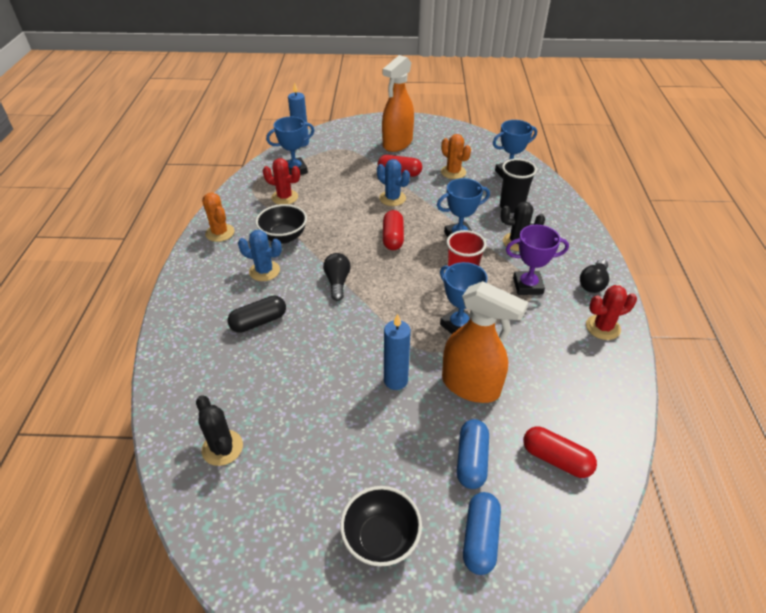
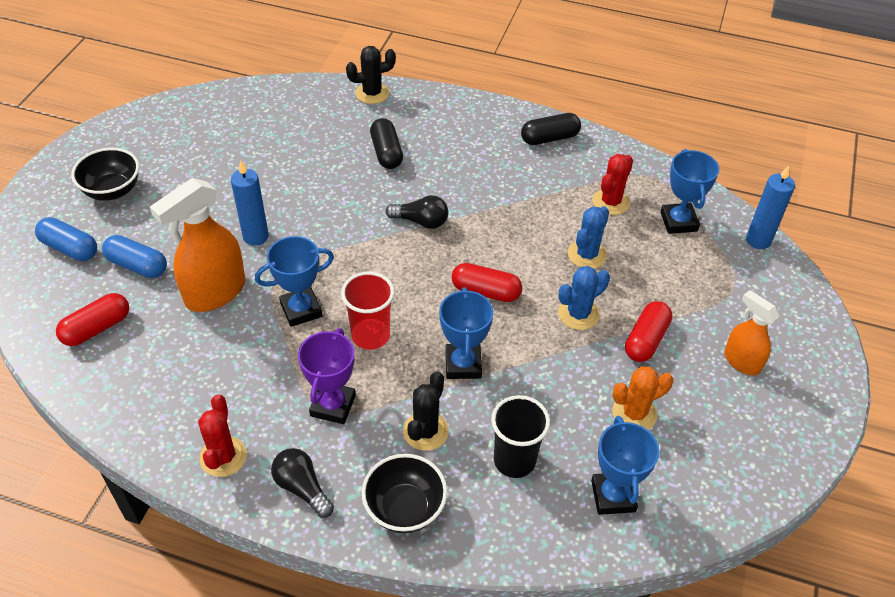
camera: 105 degrees right, 5 degrees up
(220, 233) = (549, 138): orange cactus -> black capsule
(222, 448) = (250, 116): black cactus -> black cactus (372, 93)
(264, 271) = (465, 166): blue cactus -> blue cactus (587, 255)
(284, 237) = (523, 189): black bowl -> black bowl (405, 508)
(397, 143) = (741, 361): orange spray bottle -> orange spray bottle, size x0.59

